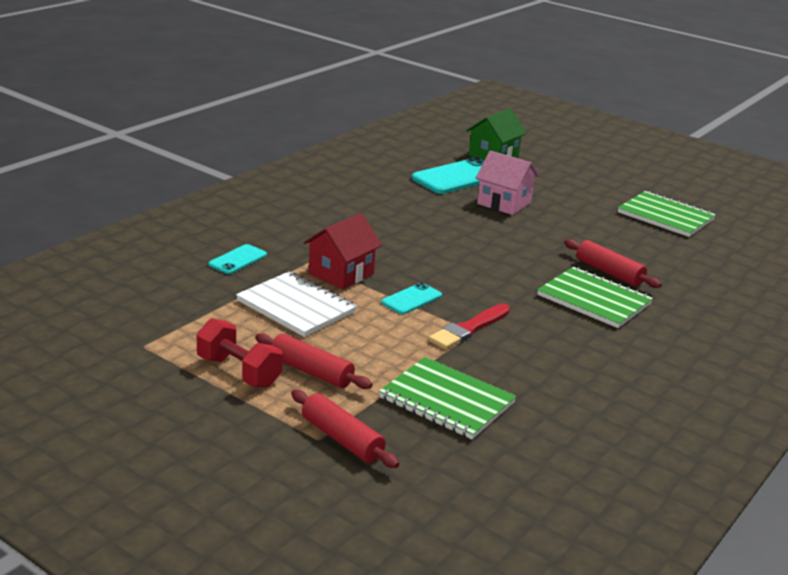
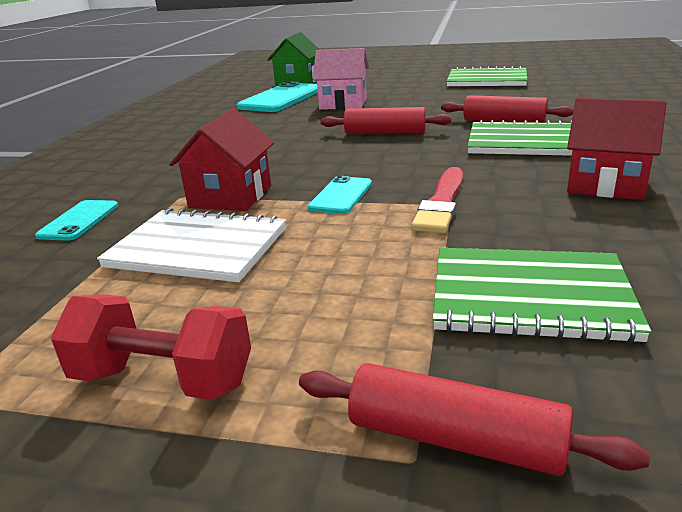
camera: 20 degrees left, 0 degrees up
(311, 371) = (291, 330): red rolling pin -> red rolling pin (385, 132)
(595, 354) = (605, 184): none -> red house

